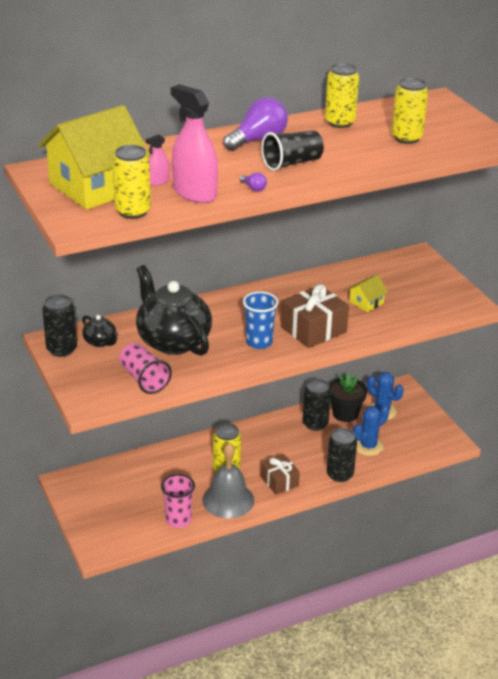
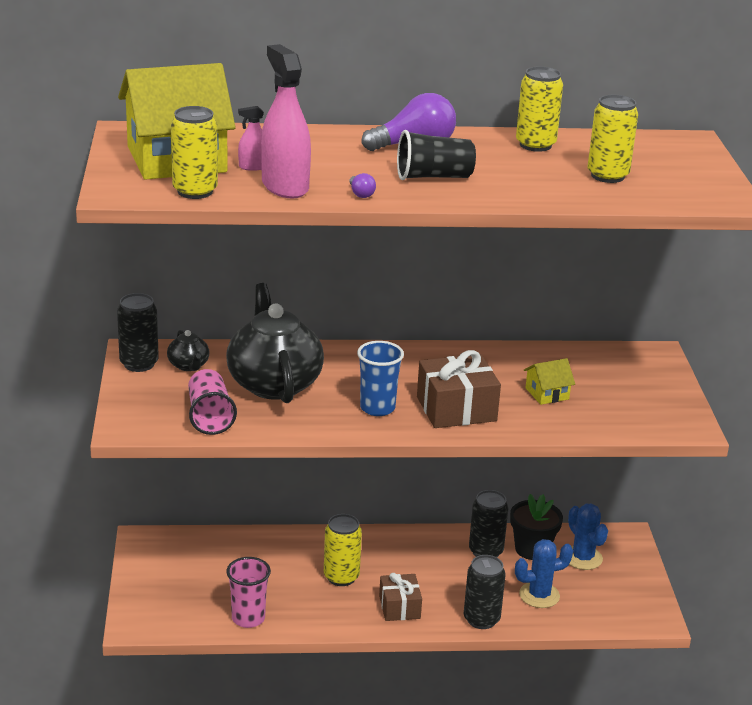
camera: 20 degrees right, 5 degrees down
(228, 500) = (322, 611): grey bell -> none

